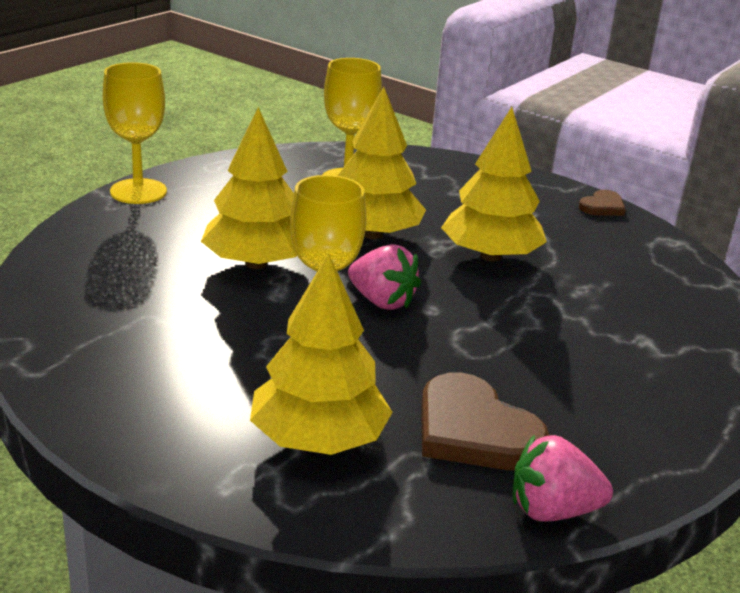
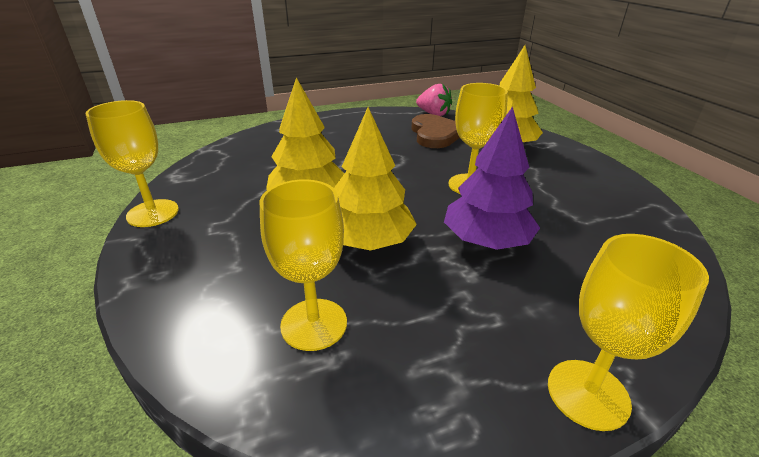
camera: 145 degrees left, 5 degrees up
(256, 263) = (486, 241): yellow tree -> purple tree
(382, 301) = (418, 190): pink strawberry -> none
(602, 207) = (153, 213): brown heart -> yellow goblet

